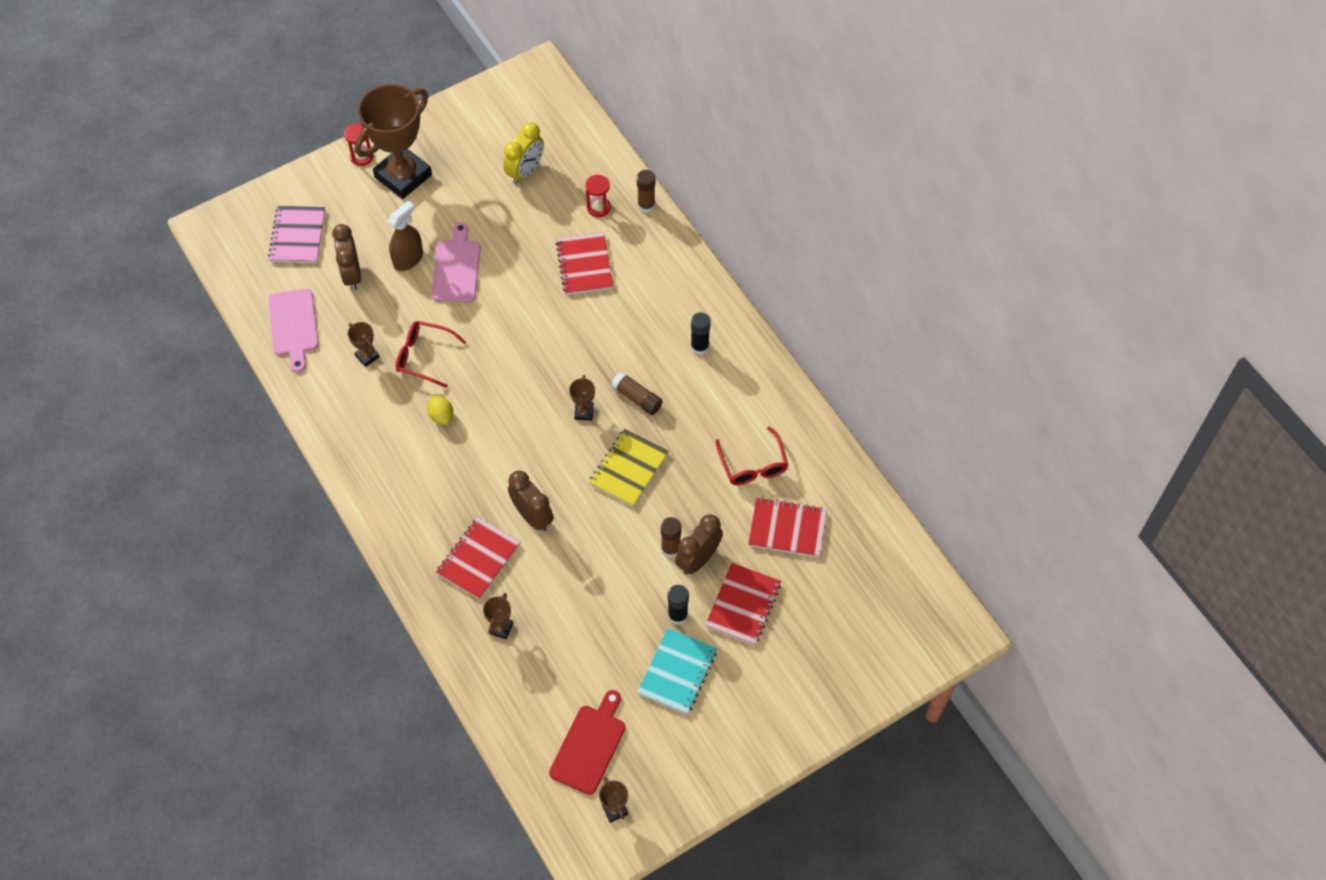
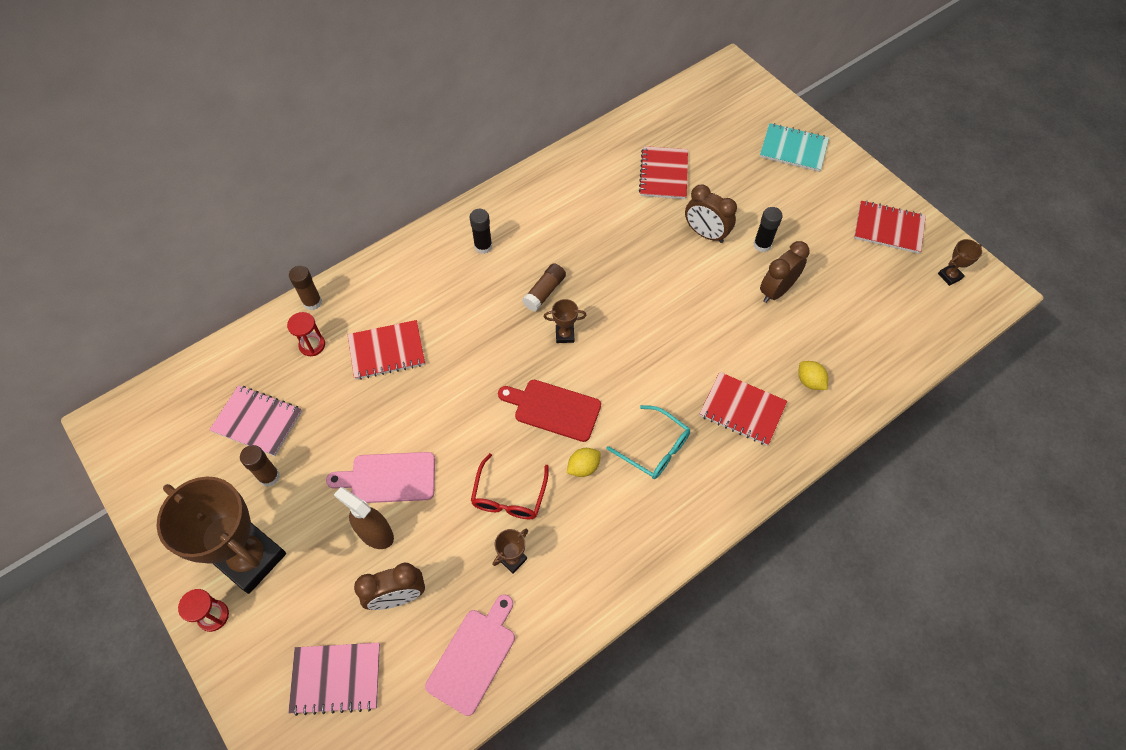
camera: 95 degrees left, 0 degrees up
(293, 326) = (473, 657): pink cutting board -> pink cutting board turned 45 degrees counterclockwise
(450, 476) = (654, 448): none -> turquoise glasses
(501, 628) = (809, 381): brown trophy -> yellow lemon
(525, 172) = (257, 421): yellow clock -> pink notebook
(532, 516) = (687, 367): brown clock -> brown clock (776, 291)
(589, 746) = (900, 299): red cutting board -> red cutting board (554, 409)
(628, 469) = (622, 292): yellow notebook -> none
(670, 549) = (699, 254): brown glue stick -> brown glue stick (269, 476)
(677, 672) = (814, 241): turquoise notebook -> turquoise notebook (793, 149)
(743, 605) = (741, 200): red notebook -> red notebook (888, 228)
(753, 465) = (605, 200): red glasses -> none

